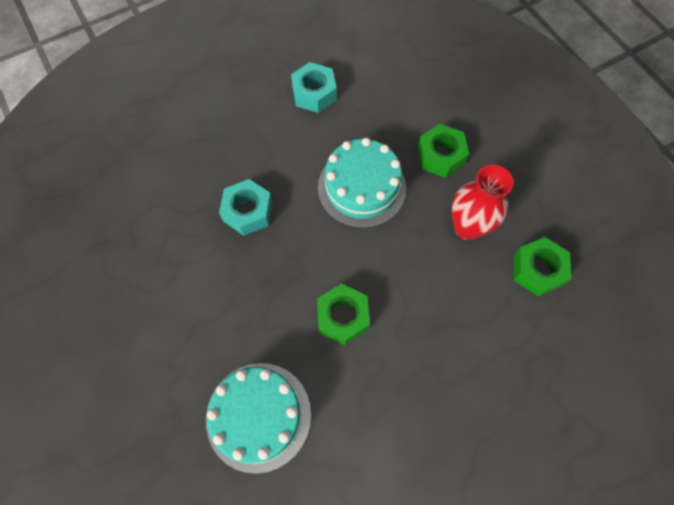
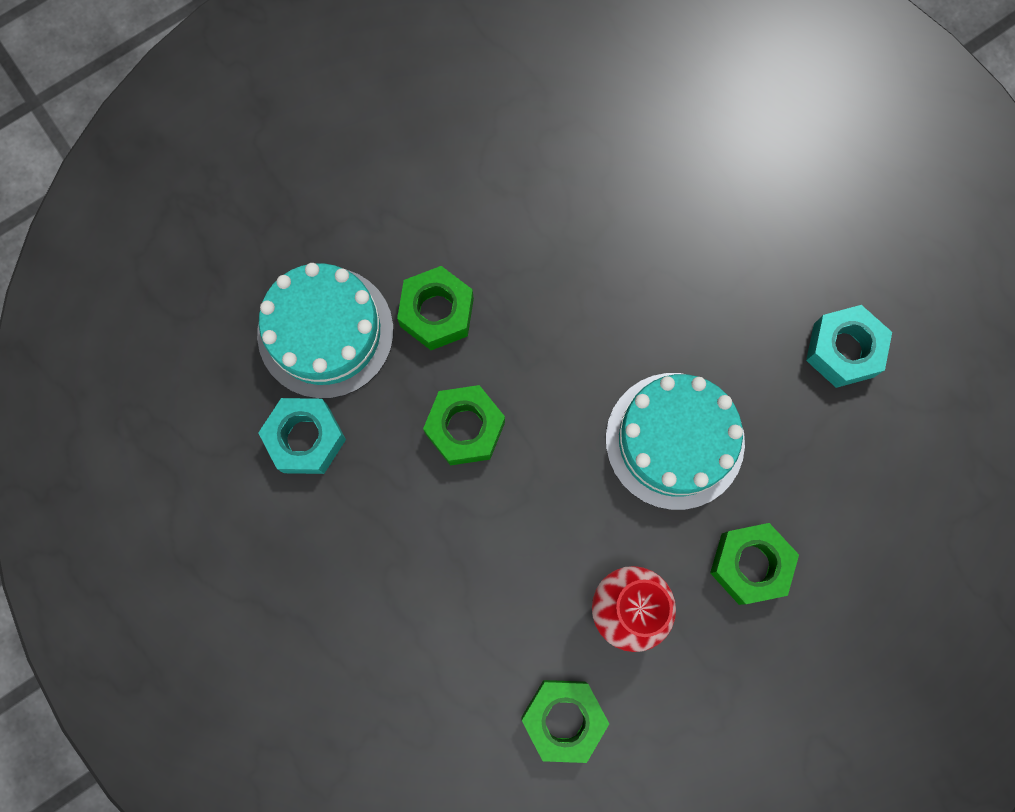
camera: 85 degrees right, 10 degrees up
(248, 211) = (614, 276): turquoise nut -> turquoise nut (305, 439)
(255, 330) = (437, 313): none -> green nut

